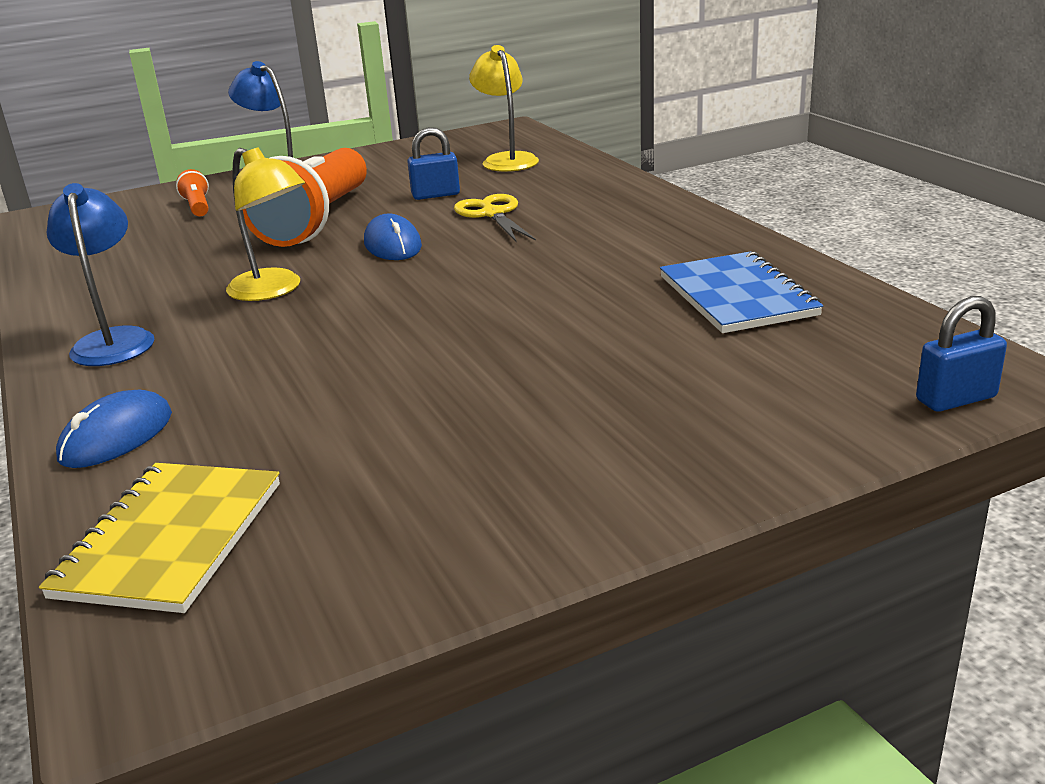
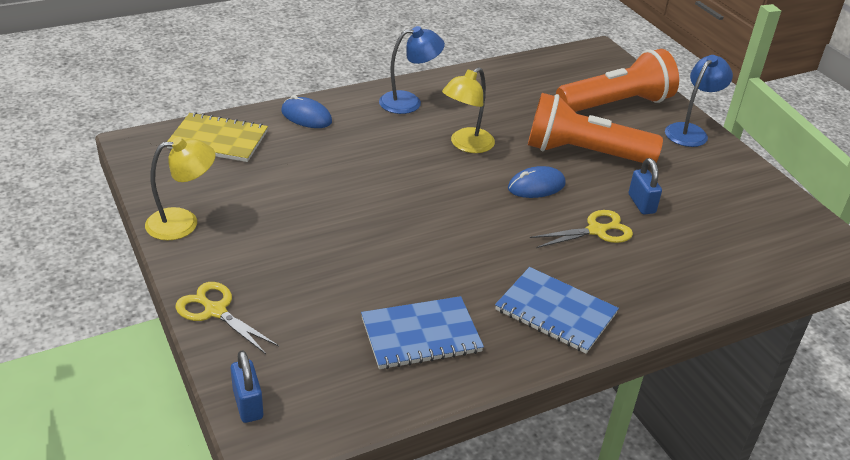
camera: 85 degrees right, 10 degrees up
(197, 207) = (616, 104): orange flashlight -> orange flashlight, size x2.47
(507, 160) = (737, 242): yellow lamp -> yellow lamp (183, 223)
(657, 230) = (556, 312): none -> blue notebook
(764, 456) = (215, 311): none -> yellow scissors

